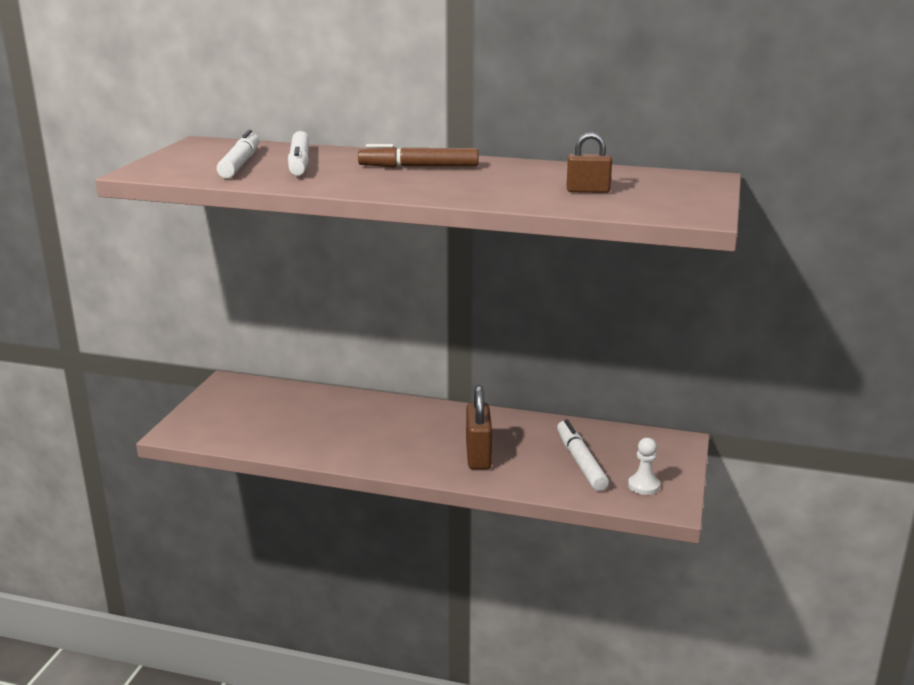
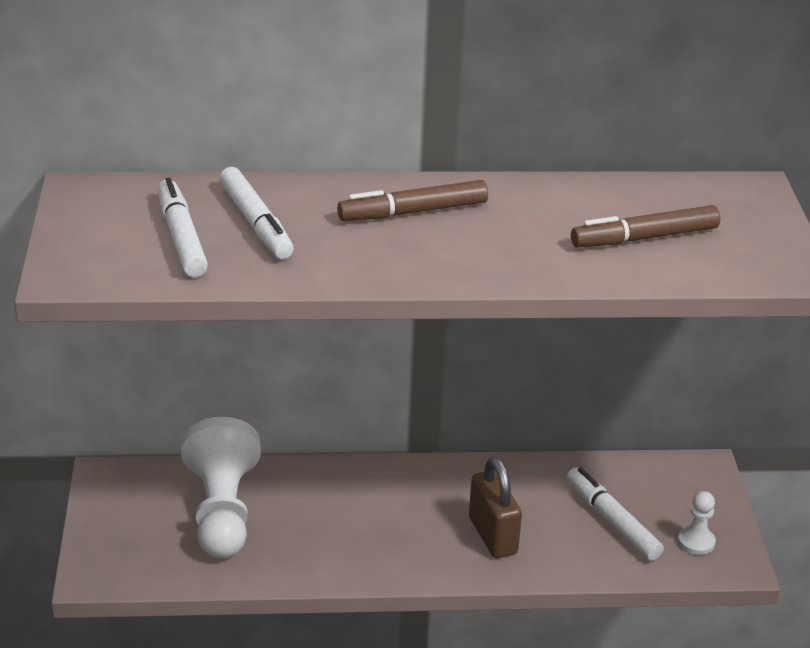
camera: 20 degrees left, 10 degrees up
(289, 412) = (222, 511): none -> white pawn
(588, 191) = (644, 238): brown padlock -> brown marker

